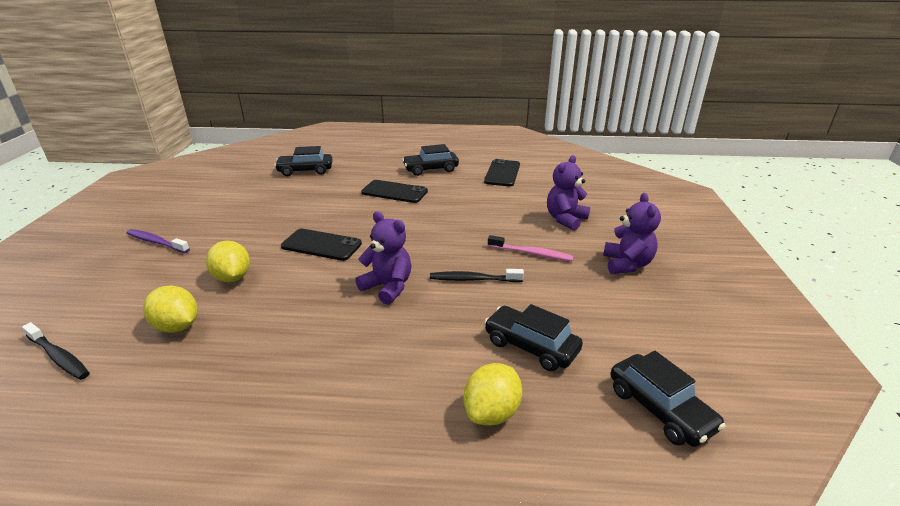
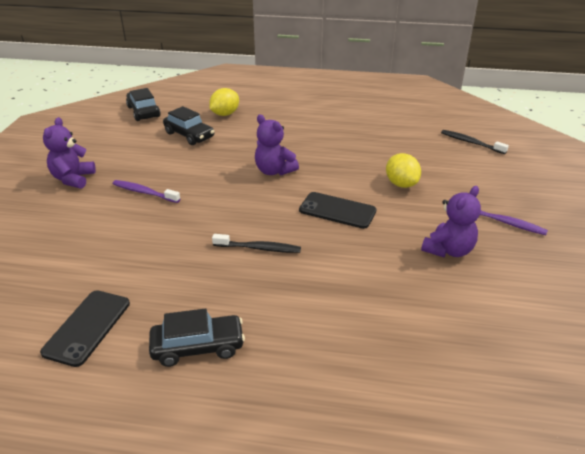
camera: 175 degrees left, 5 degrees up
(177, 326) = (414, 154): yellow lemon -> none
(305, 171) = (411, 357): black car -> none
(394, 192) = (262, 289): black phone -> none
(474, 279) = (206, 173): black toothbrush -> black toothbrush (258, 248)
(531, 253) = (144, 192): pink toothbrush -> purple toothbrush
(565, 219) = (78, 229): purple teddy bear -> purple teddy bear (448, 250)

